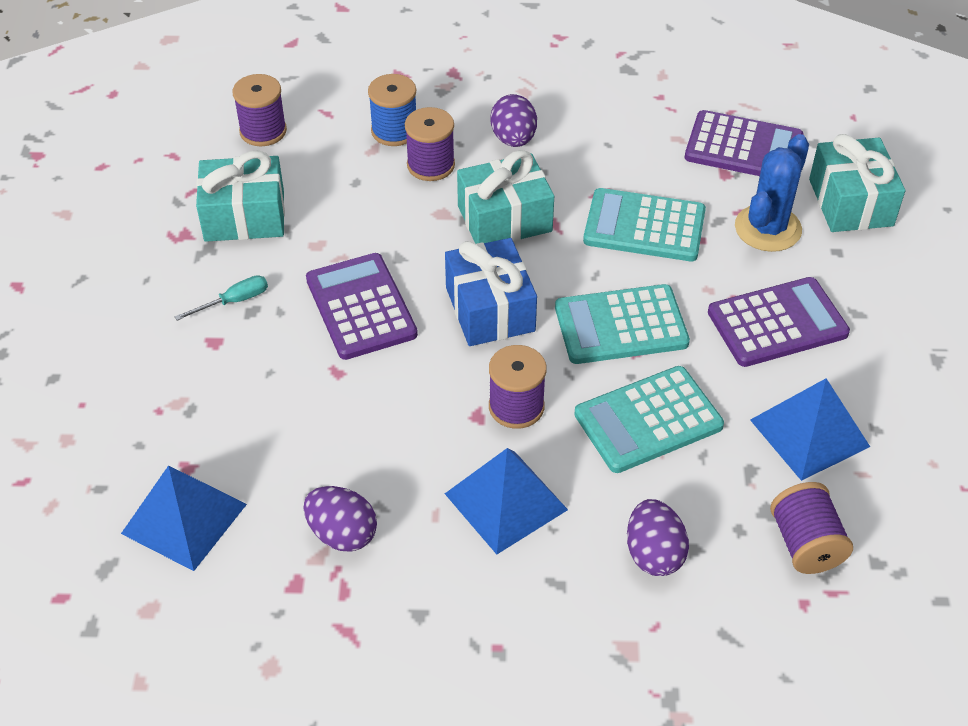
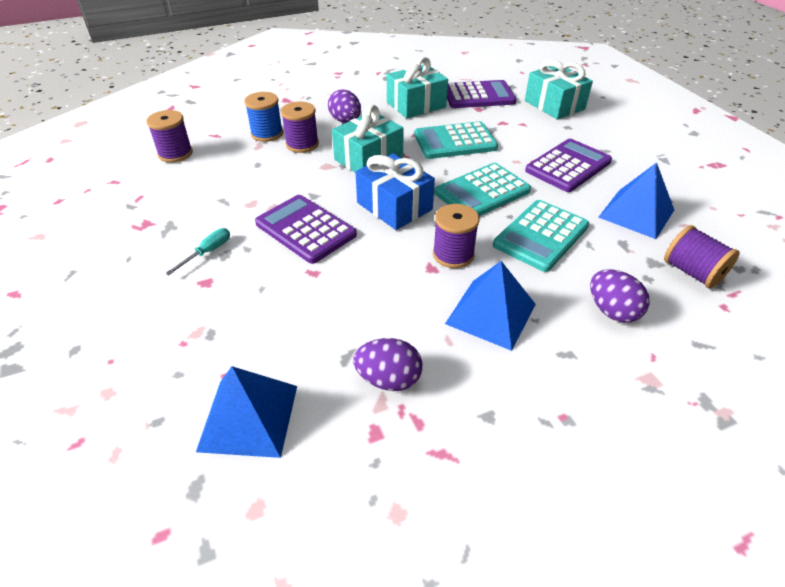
camera: 25 degrees left, 5 degrees down
(244, 216) = (187, 201): turquoise gift -> turquoise gift (416, 105)
(768, 228) = (523, 126): blue cactus -> none

